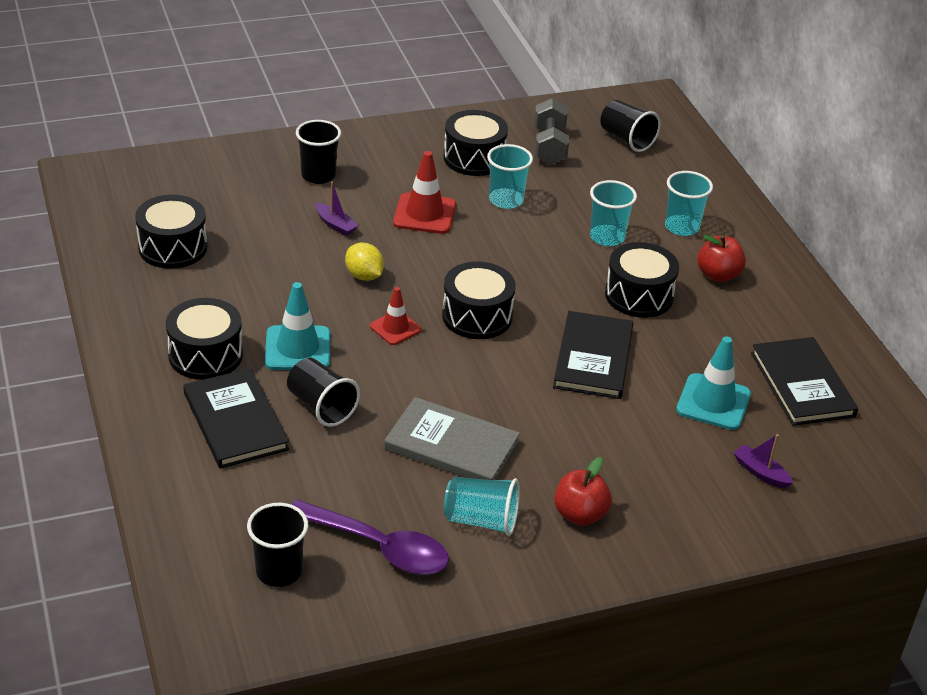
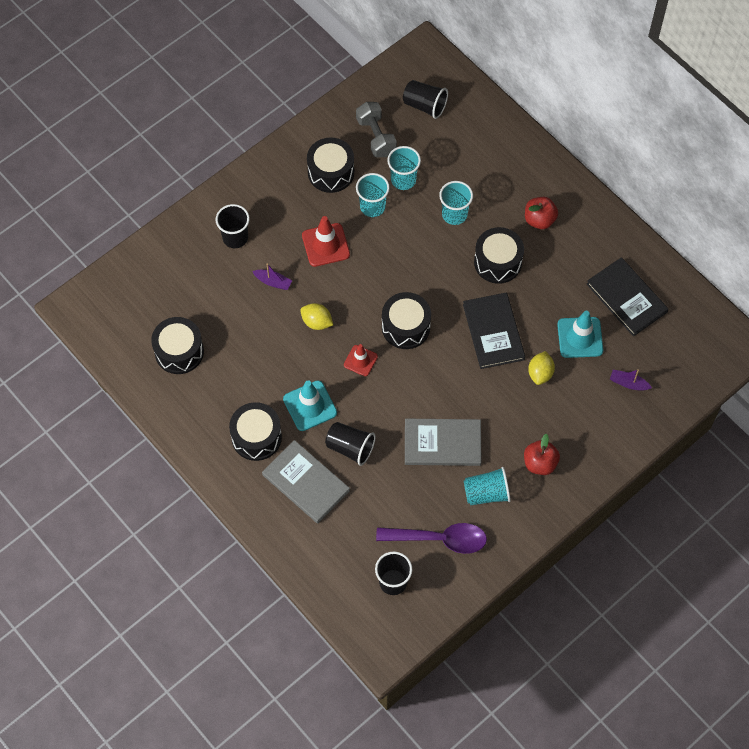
camera: 20 degrees left, 25 degrees up
(235, 421) = (306, 483): black book -> grey book
(635, 420) = (540, 373): none -> yellow lemon
(682, 227) = (498, 182): turquoise cup -> turquoise cup (403, 180)

